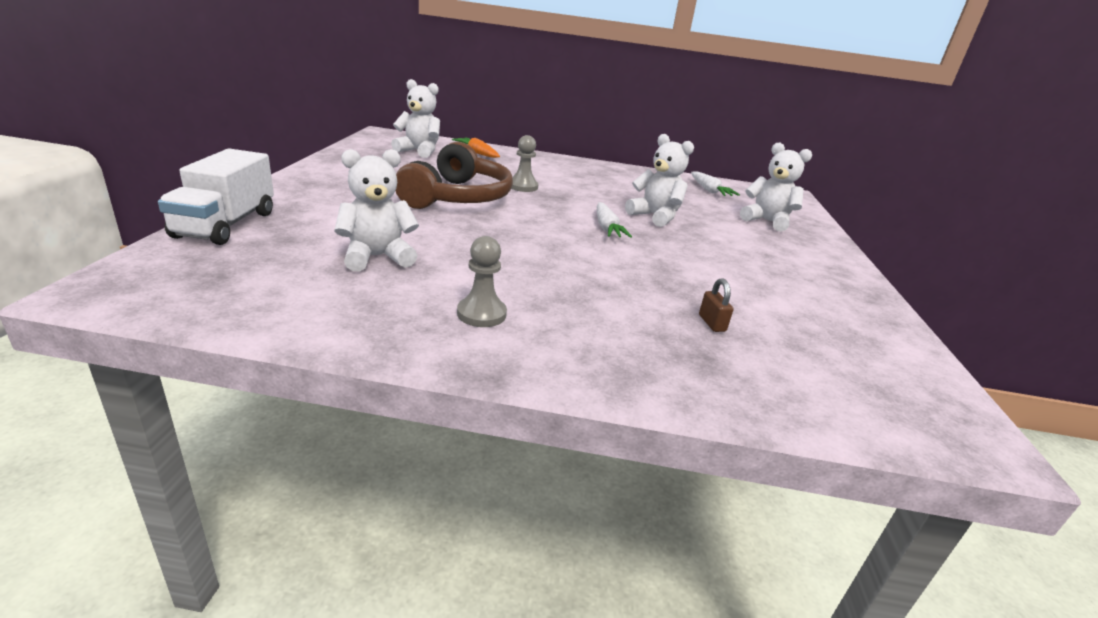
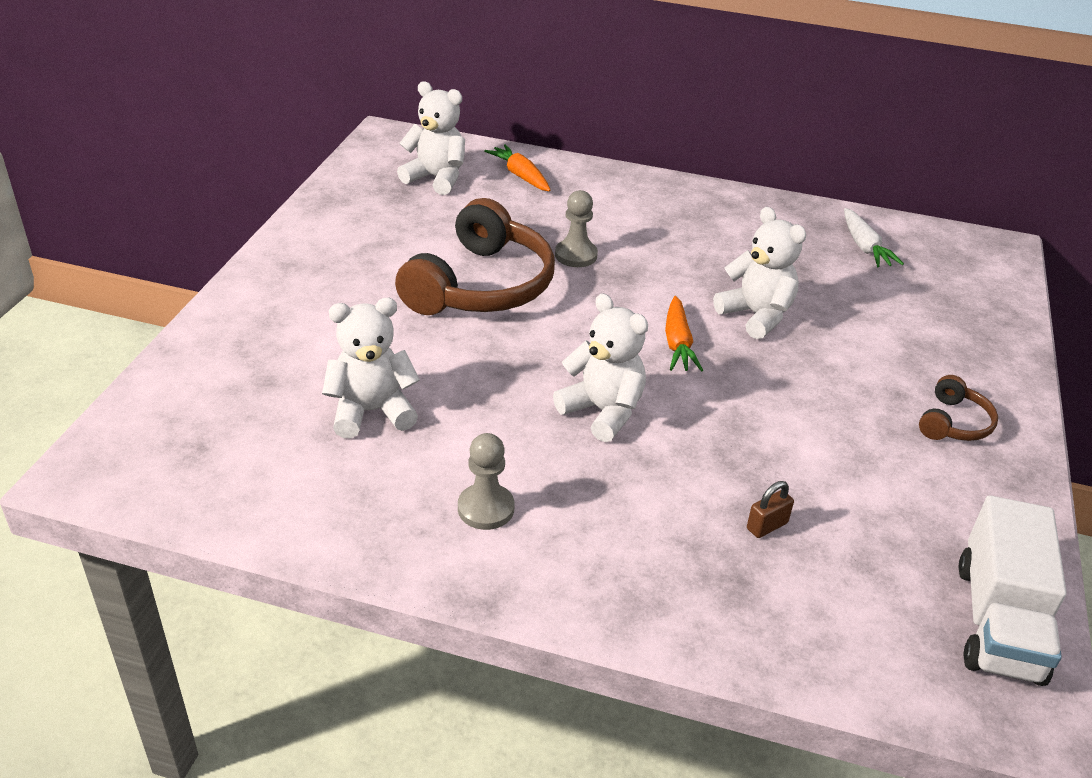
camera: 10 degrees right, 10 degrees up
(226, 225) = (197, 356): white truck -> white truck (998, 621)
(607, 227) = (678, 343): white carrot -> orange carrot
(712, 323) = (767, 526): brown padlock -> brown padlock turned 60 degrees clockwise
(767, 221) = (930, 319): white teddy bear -> white teddy bear (603, 411)
(811, 269) = (953, 423): none -> brown headphones

